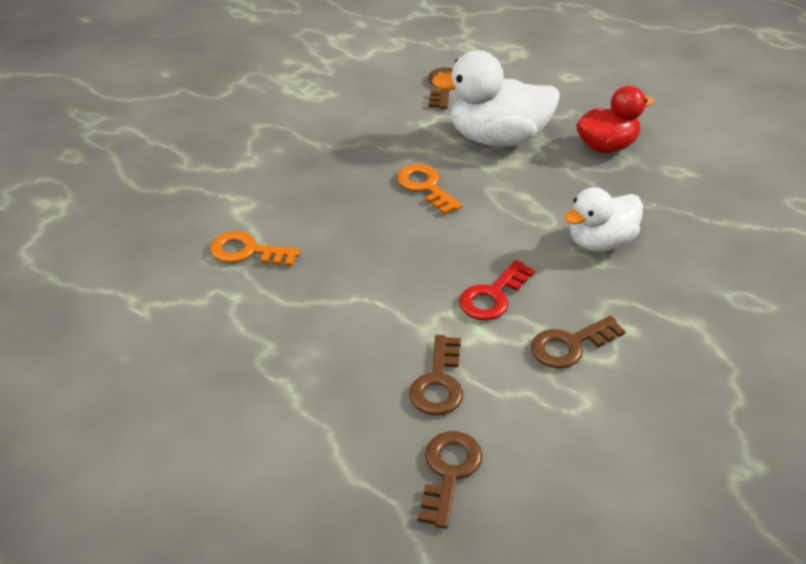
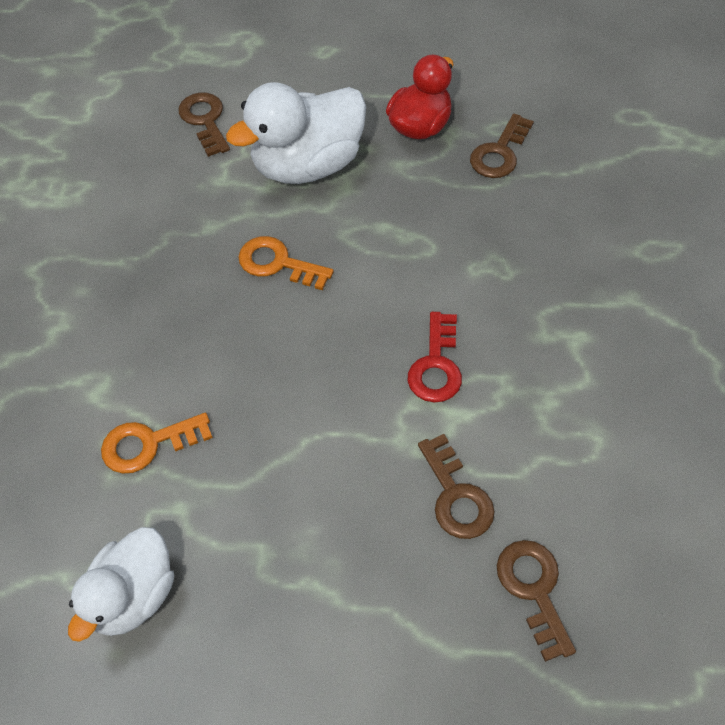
camera: 30 degrees left, 15 degrees up
(570, 345) = (543, 384): brown key -> brown key (499, 153)
(600, 242) = (490, 248): white duck -> white duck (133, 596)

